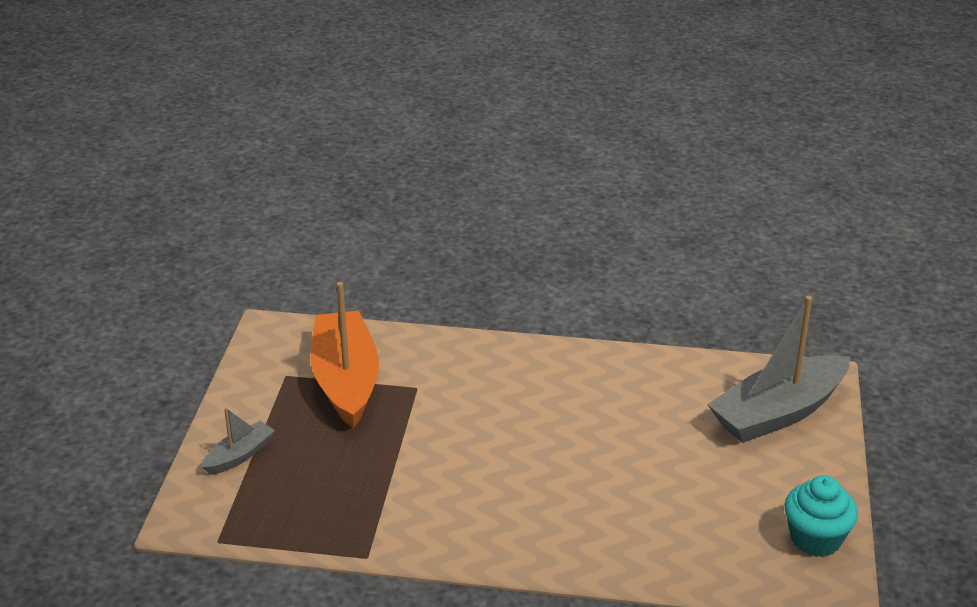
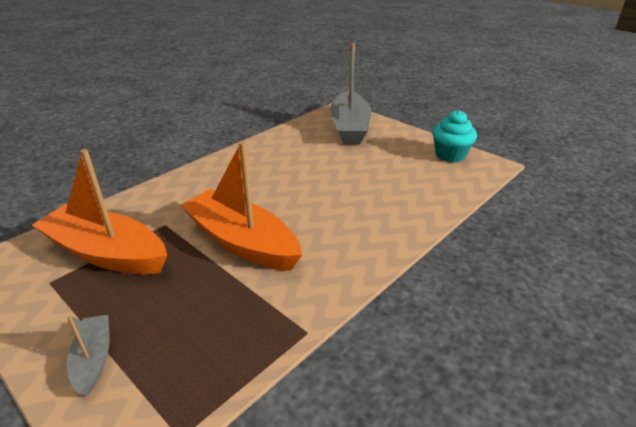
camera: 55 degrees left, 0 degrees up
(442, 452) = (242, 242): none -> orange boat

